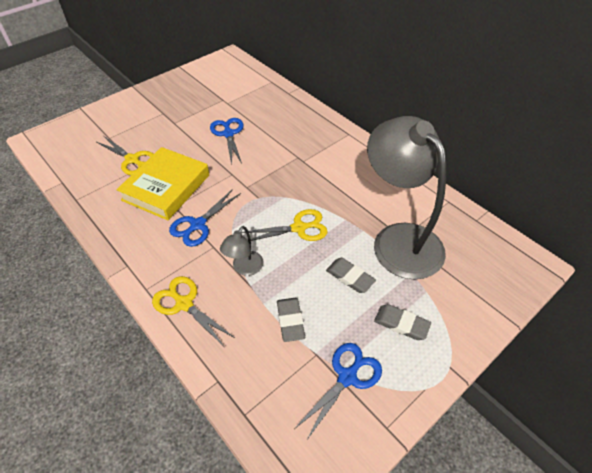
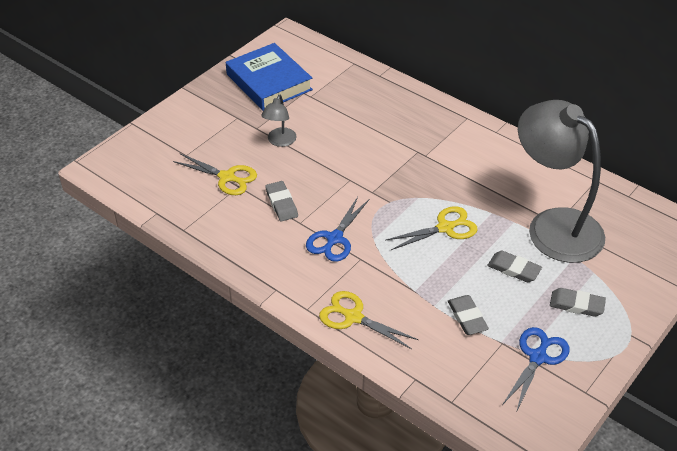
camera: 10 degrees left, 5 degrees down
(166, 187) = (281, 203): yellow book -> grey eraser
(199, 89) = (269, 82): none -> blue book
(228, 134) = (327, 134): blue scissors -> none
(244, 268) = (402, 275): grey lamp -> grey lamp (280, 141)

